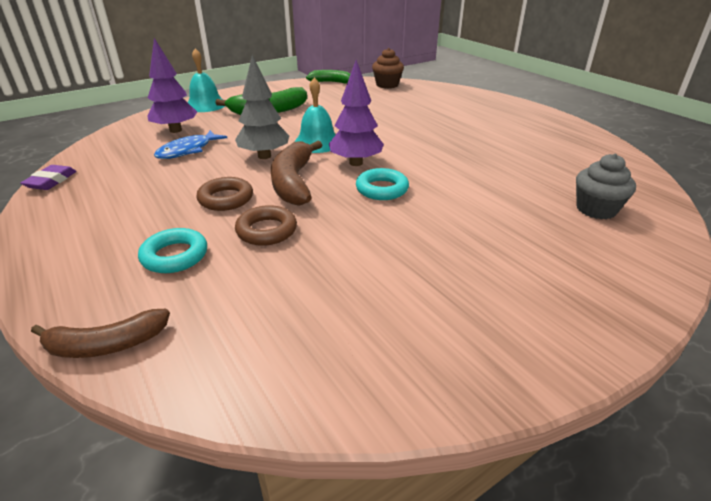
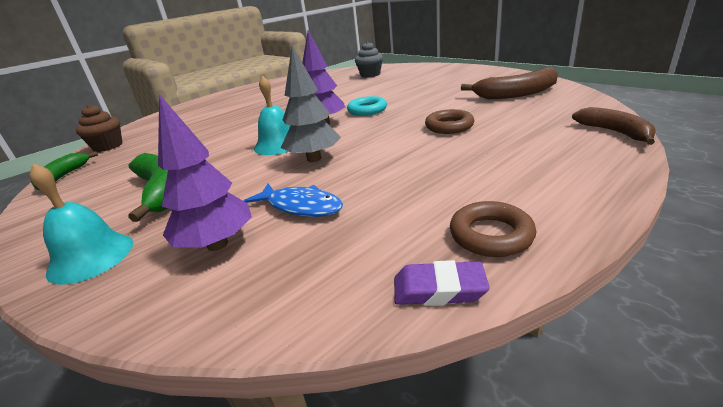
camera: 95 degrees left, 5 degrees down
(175, 256) = (511, 143): turquoise ring -> none
(226, 199) = (412, 151): brown ring -> brown ring (491, 235)
(293, 182) = (367, 135): brown banana -> brown banana (516, 94)

